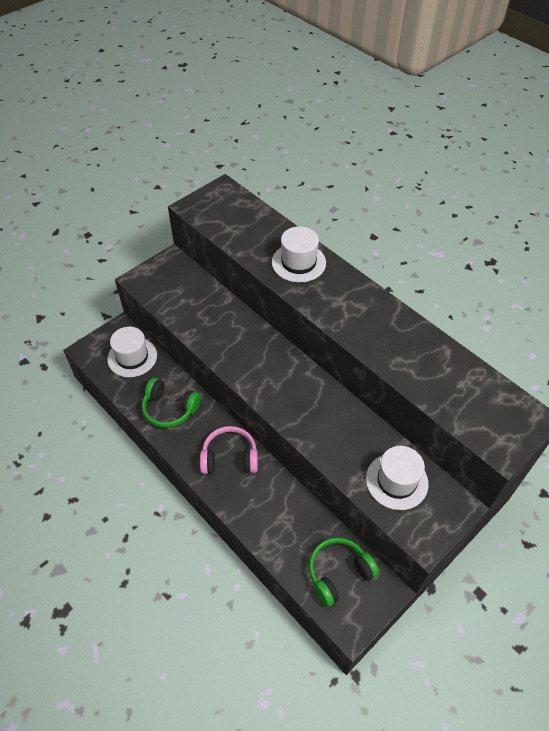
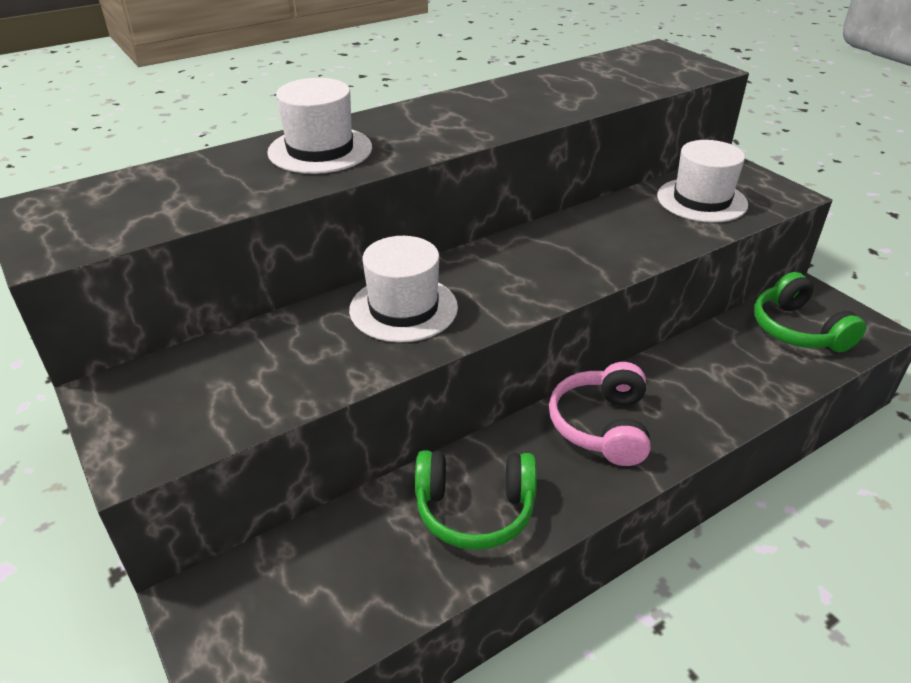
camera: 80 degrees left, 15 degrees down
(132, 357) = (303, 577): white hat -> white hat (403, 308)
(170, 409) = (474, 510): green headphones -> green headphones turned 60 degrees clockwise

